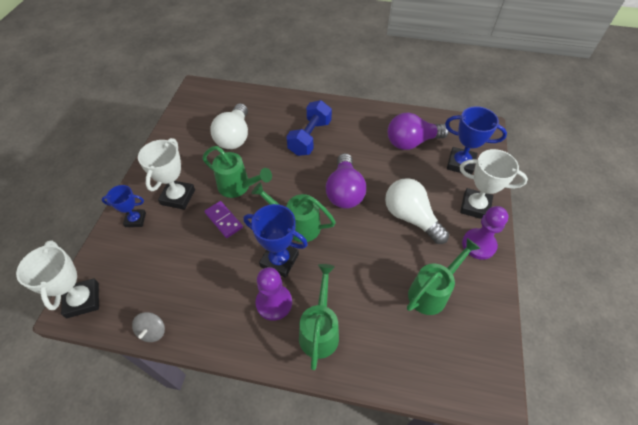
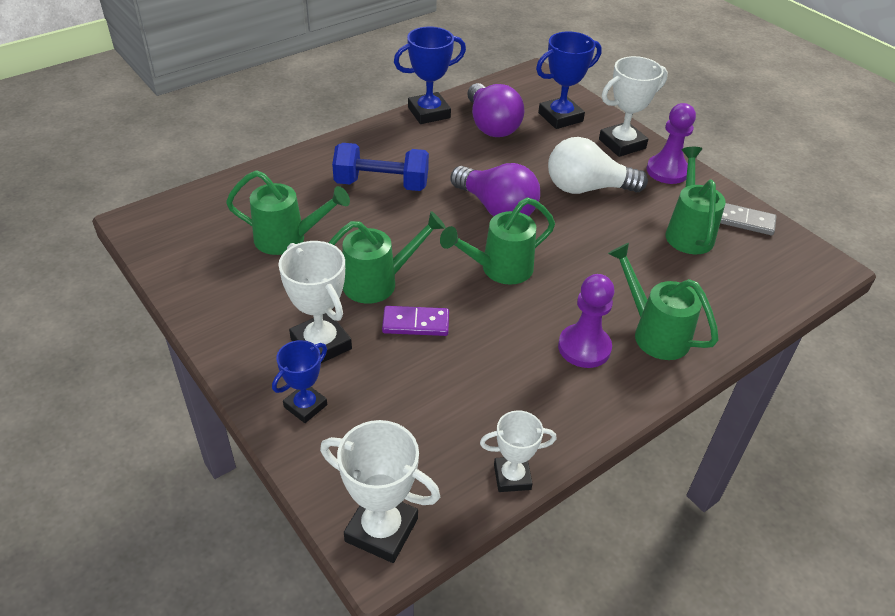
camera: 50 degrees left, 10 degrees down
(152, 331) = (512, 477): grey spinning top -> white trophy
(234, 136) = (288, 239): white light bulb -> green watering can
(279, 260) = (531, 311): blue trophy -> blue trophy (429, 112)
(310, 137) = (381, 184): blue dumbbell -> blue dumbbell turned 60 degrees counterclockwise
(412, 142) = (491, 125): purple light bulb -> purple light bulb turned 45 degrees counterclockwise
(481, 317) = (745, 221): none -> grey domino

